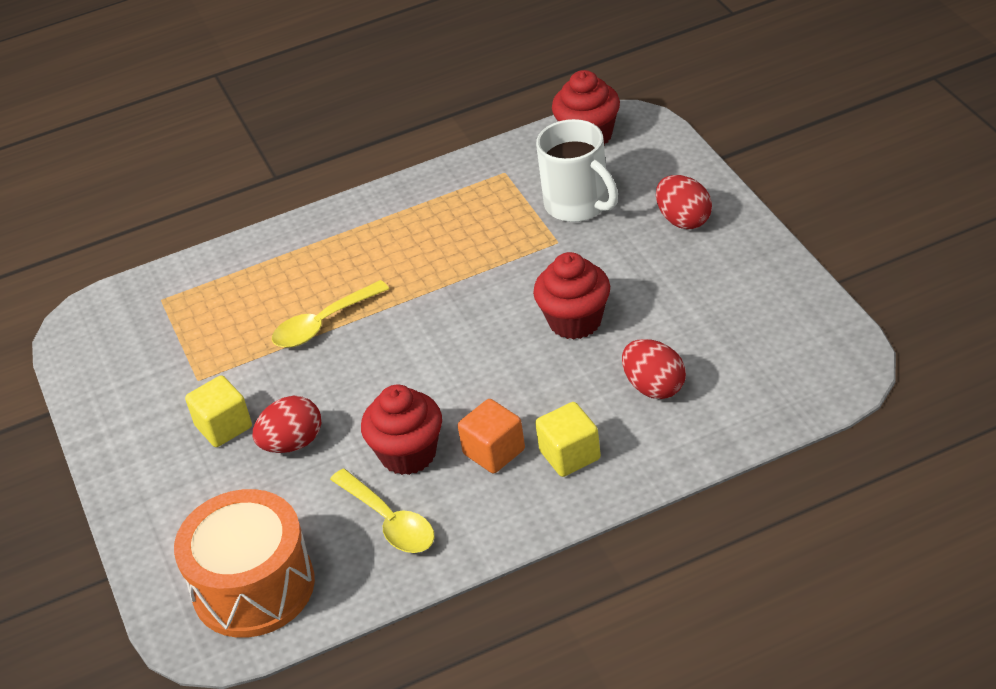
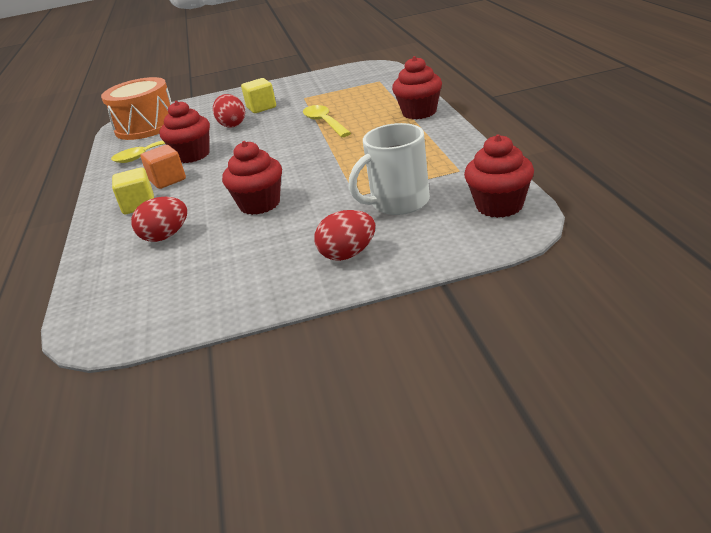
camera: 100 degrees right, 10 degrees down
(319, 230) = (419, 112): none -> red cupcake

